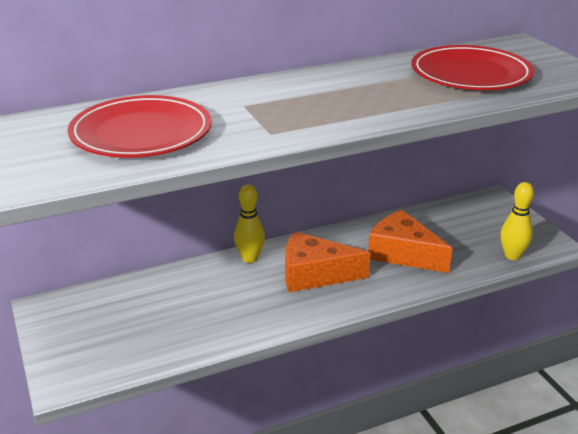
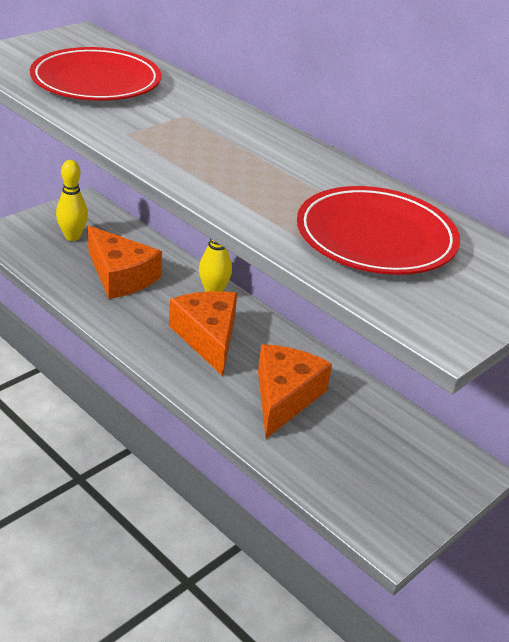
camera: 65 degrees right, 5 degrees up
(197, 306) = (121, 276): none -> orange cheese
(512, 256) = (337, 495): yellow bowling pin -> yellow bowling pin (72, 236)

